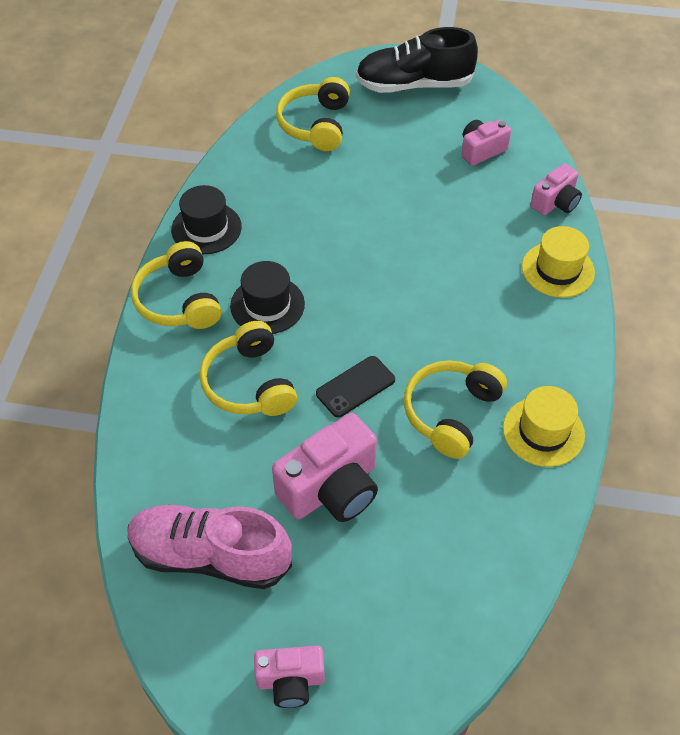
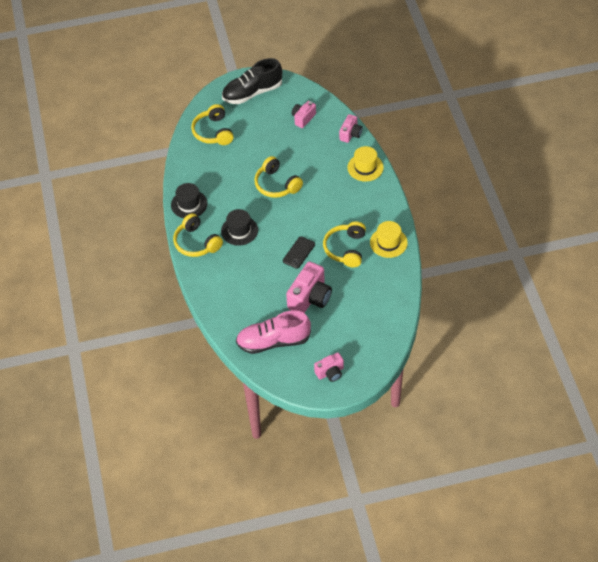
camera: 20 degrees left, 0 degrees up
(249, 383) = (251, 268): yellow headphones -> yellow headphones (276, 184)

